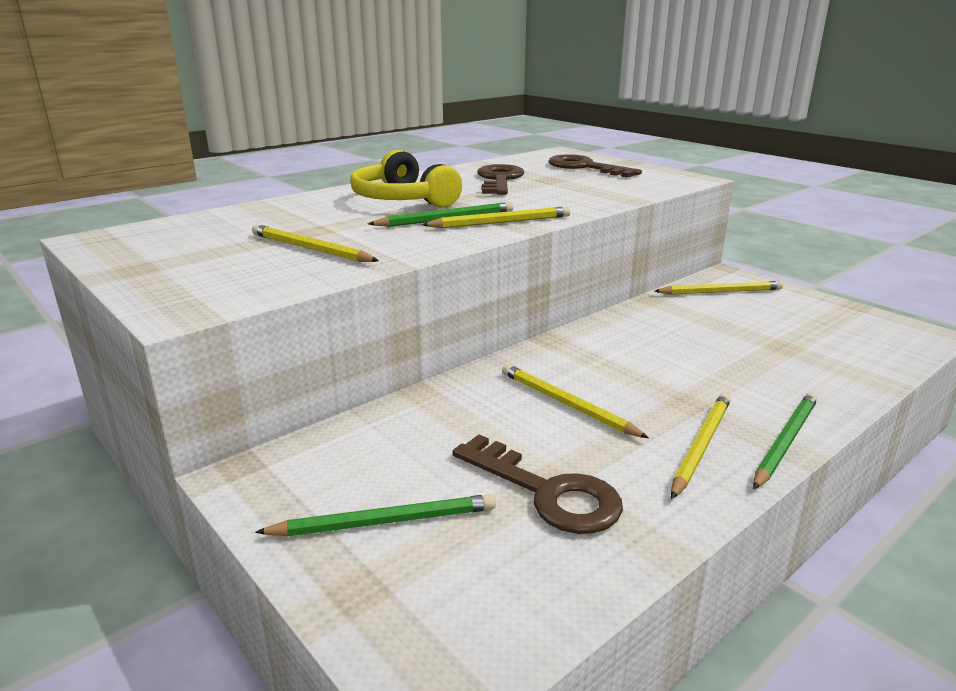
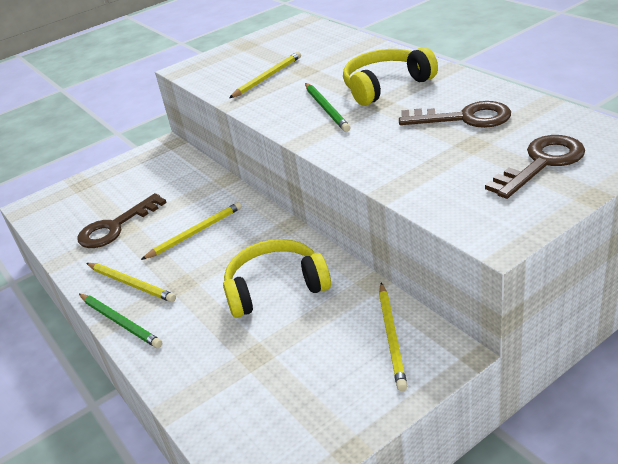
camera: 100 degrees right, 10 degrees up
(384, 521) = (117, 184): green pencil -> none
(500, 222) = (316, 130): yellow pencil -> none
(672, 342) = (275, 287): none -> yellow headphones

